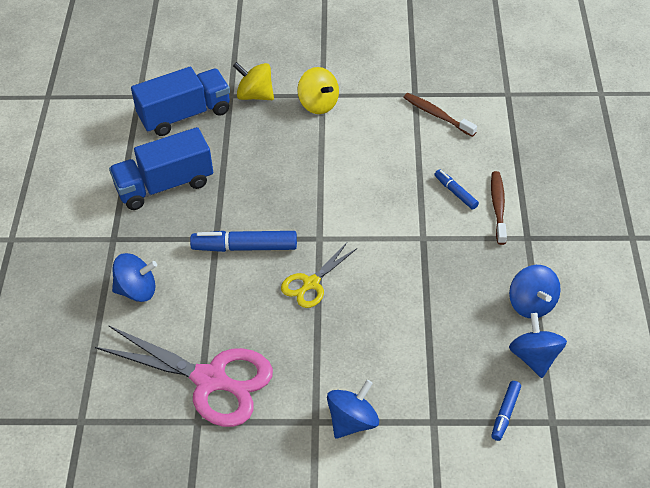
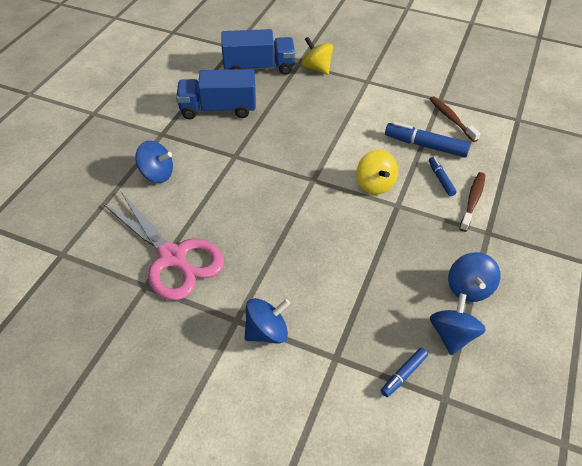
camera: 20 degrees right, 0 degrees up
(245, 247) = (252, 168): blue marker -> blue marker (425, 145)
(311, 283) = (289, 211): yellow scissors -> none
(318, 104) = (361, 86): yellow spinning top -> yellow spinning top (375, 184)

